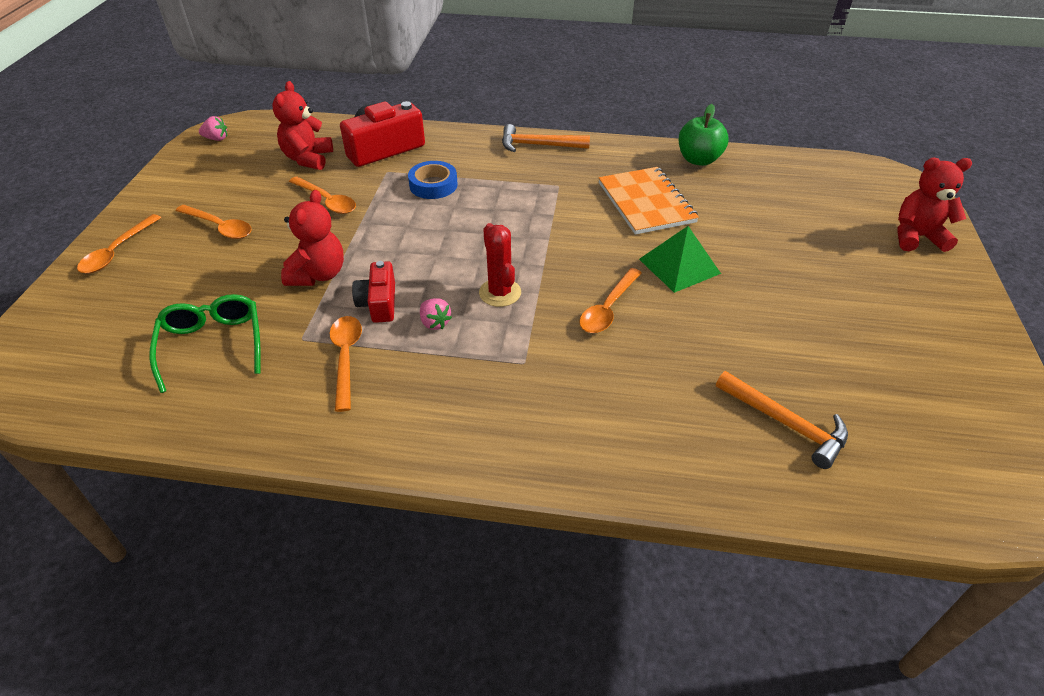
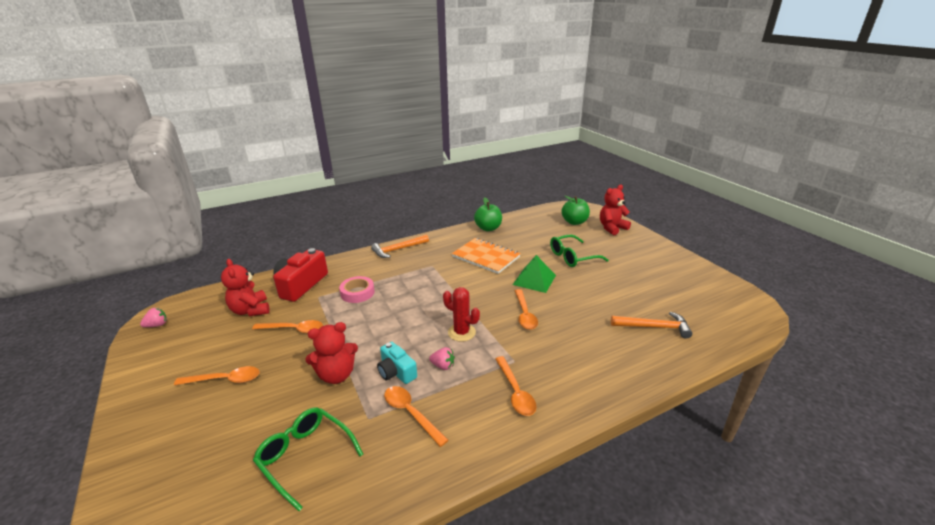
camera: 35 degrees left, 15 degrees down
(117, 251) = (146, 437): orange spoon -> orange spoon (515, 392)
(318, 274) = (336, 375): red teddy bear -> red teddy bear turned 90 degrees clockwise
(379, 303) = (396, 372): red camera -> turquoise camera
(433, 185) = (357, 293): blue tape -> pink tape
(783, 257) = (572, 257): none -> green glasses
(857, 201) = (574, 222): none -> green apple

